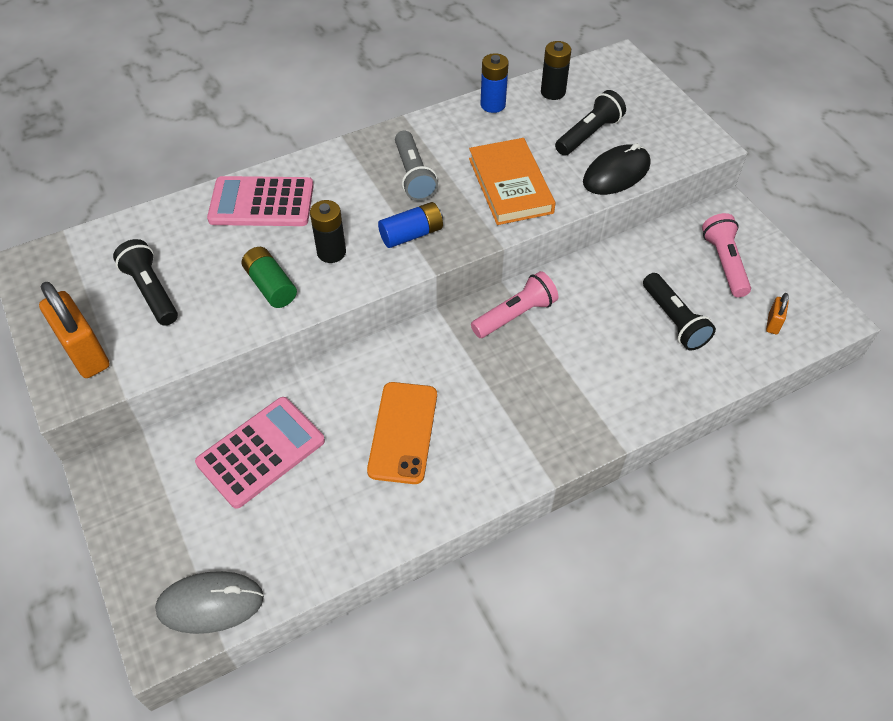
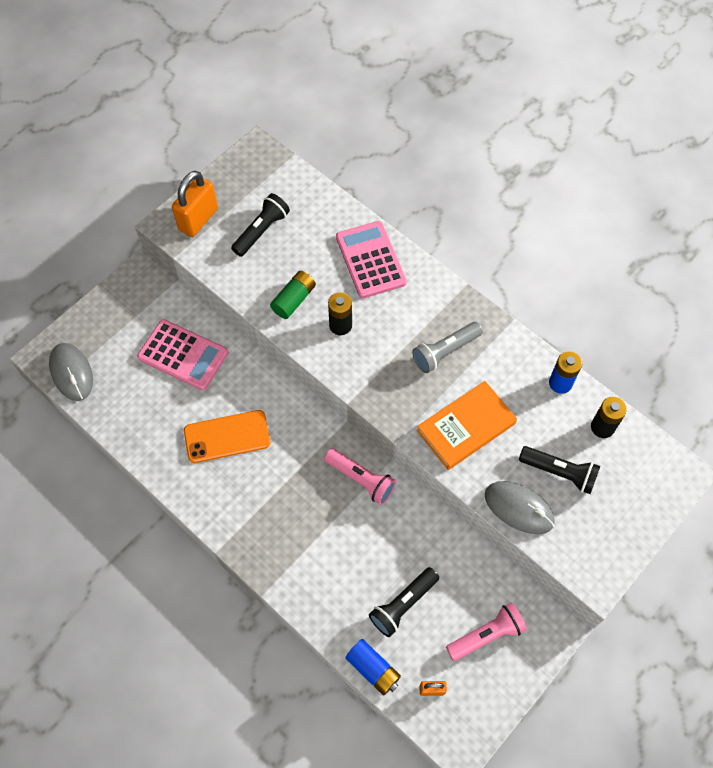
camera: 70 degrees right, 10 degrees up
(411, 234) = (381, 373): blue battery -> blue battery (373, 669)
(616, 173) = (519, 508): black mouse -> grey mouse

